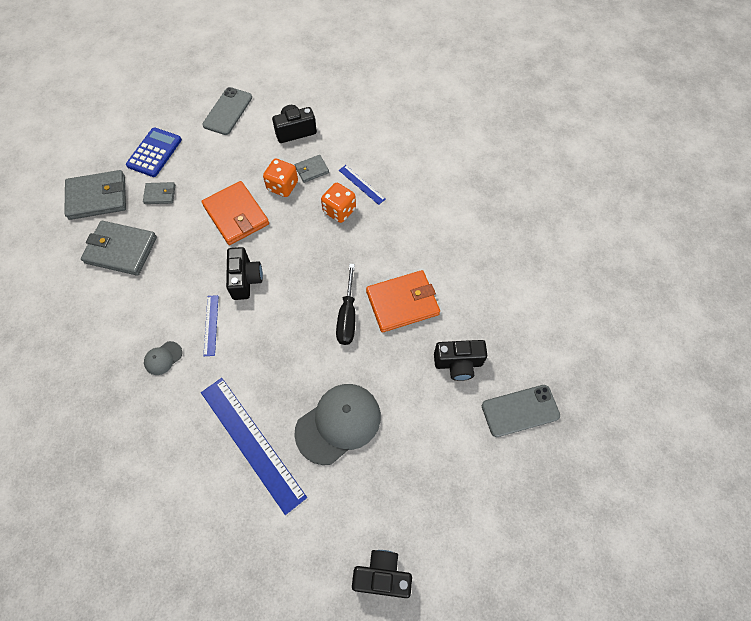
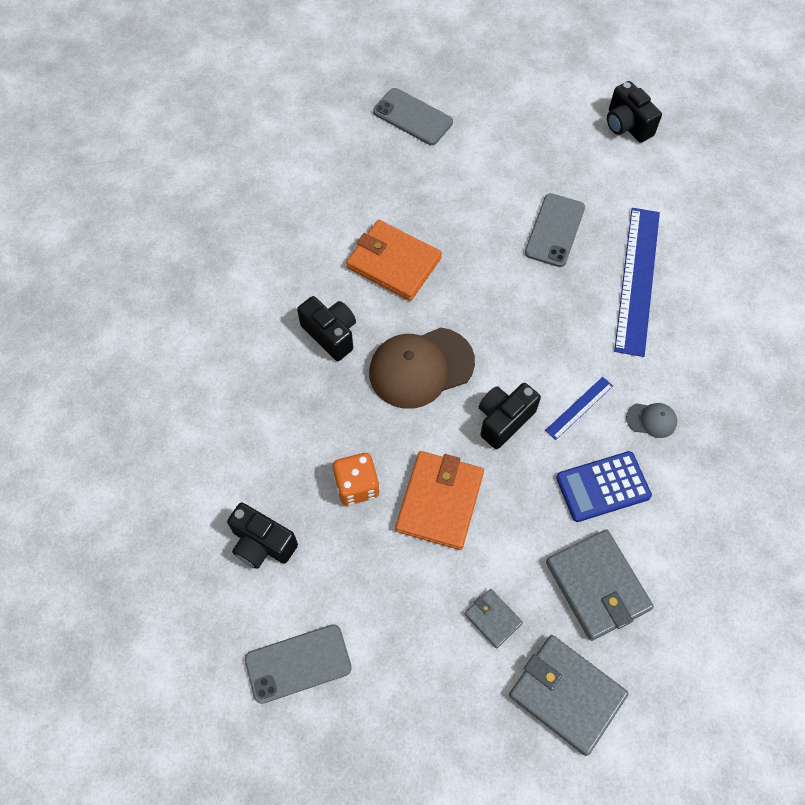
camera: 130 degrees left, 0 degrees up
(154, 153) = (443, 693): blue calculator -> blue calculator (603, 486)
(312, 170) = (306, 473): grey wallet -> none
(318, 263) = (421, 368): none -> brown cap
(338, 423) = (554, 230): grey cap -> grey phone
(339, 210) = (337, 399): orange dice -> none
(347, 316) = (452, 297): black screwdriver -> none
(361, 184) = (282, 404): blue ruler -> none
(458, 364) = (413, 182): black camera -> black camera (331, 334)

